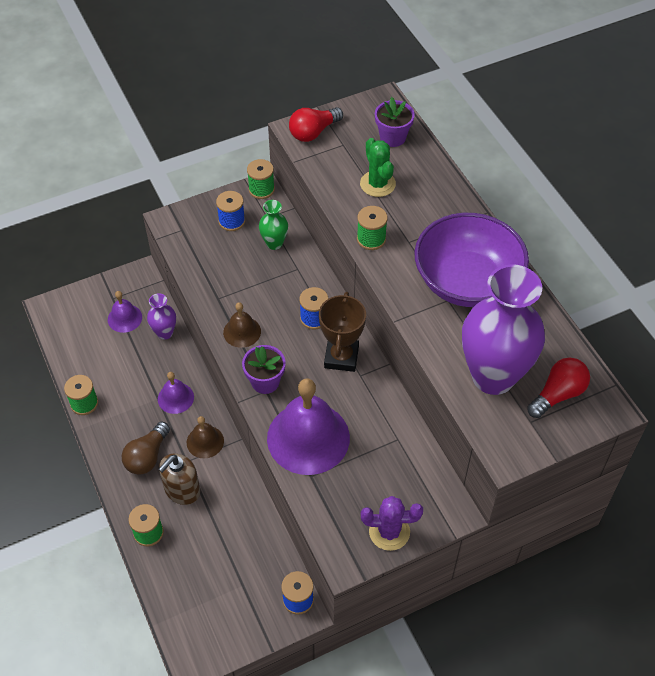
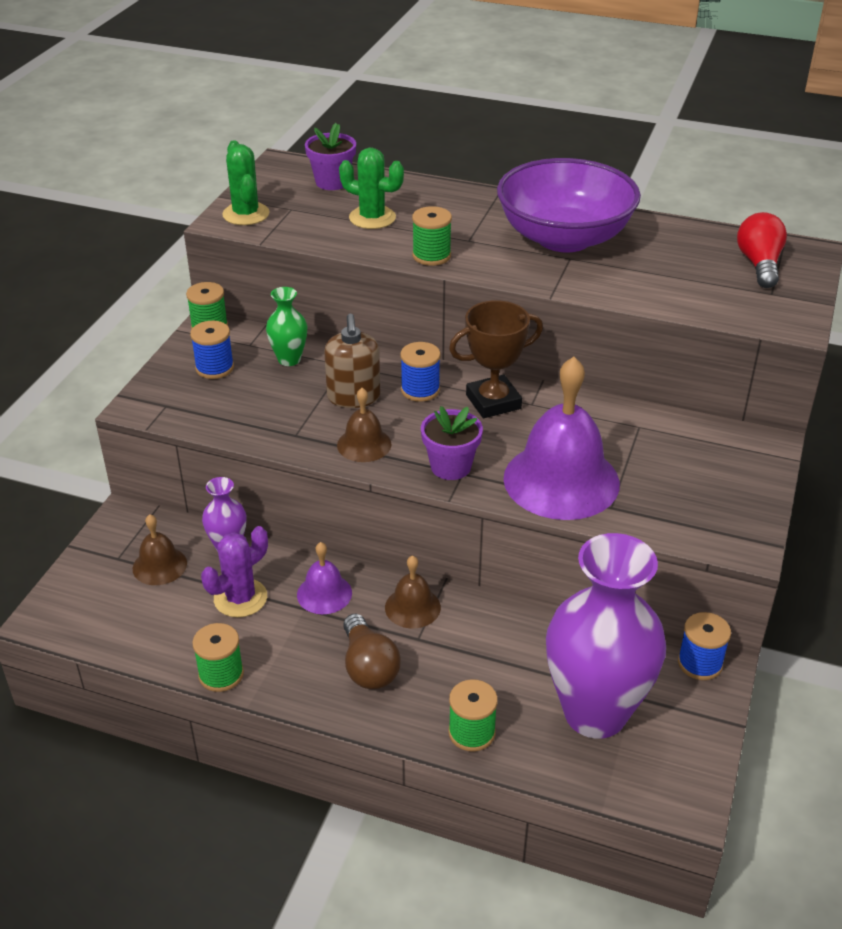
camera: 45 degrees left, 15 degrees down
(124, 318) = (159, 565): purple bell -> brown bell
(182, 490) = (451, 666): brown soap dispenser -> brown soap dispenser (353, 397)
(313, 132) = (246, 214): red light bulb -> green cactus
(341, 357) = (493, 402): brown trophy -> brown trophy turned 75 degrees counterclockwise
(389, 532) = (743, 496): purple cactus -> purple cactus (240, 598)
(493, 376) = (693, 283): purple vase -> purple vase (595, 713)

